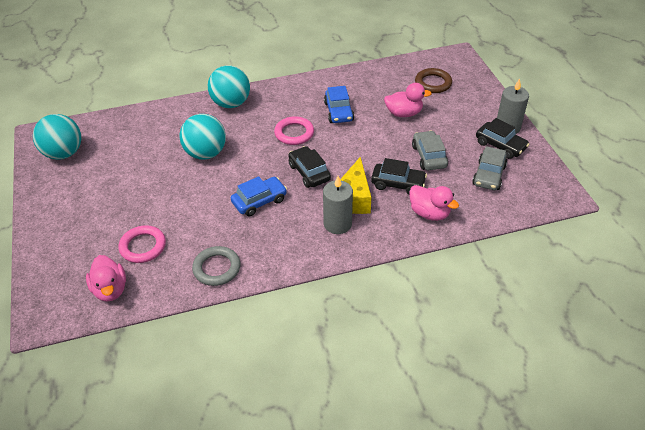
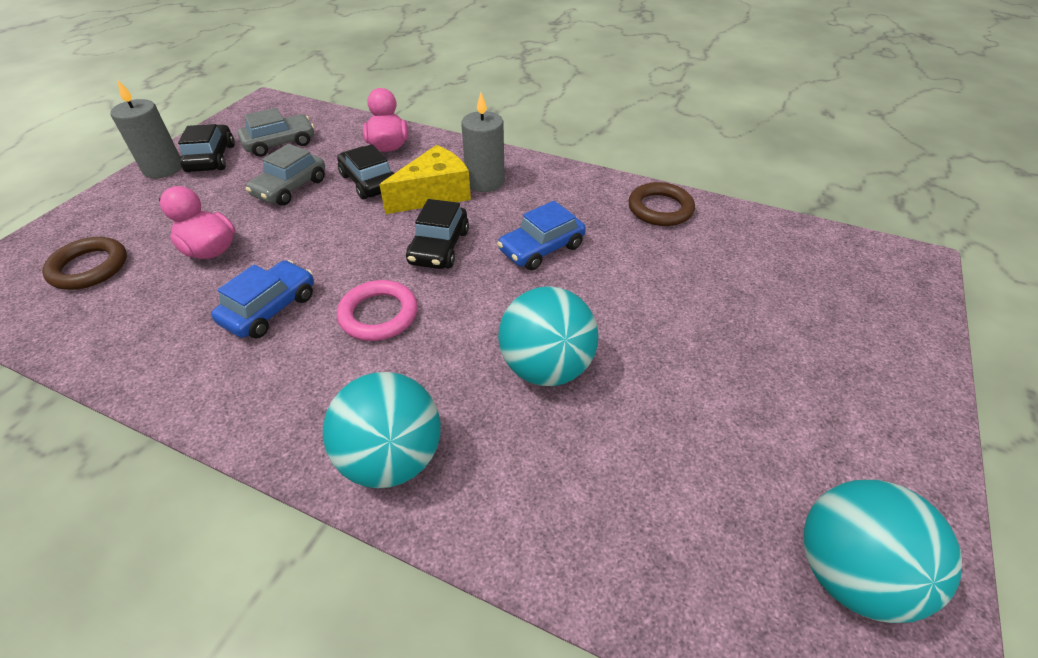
camera: 140 degrees left, 0 degrees up
(110, 290) = (809, 250): pink duck -> none
(143, 246) = (742, 276): pink ring -> none
(217, 268) = (660, 209): grey ring -> brown ring
(259, 201) = (541, 248): blue car -> blue car turned 45 degrees counterclockwise

